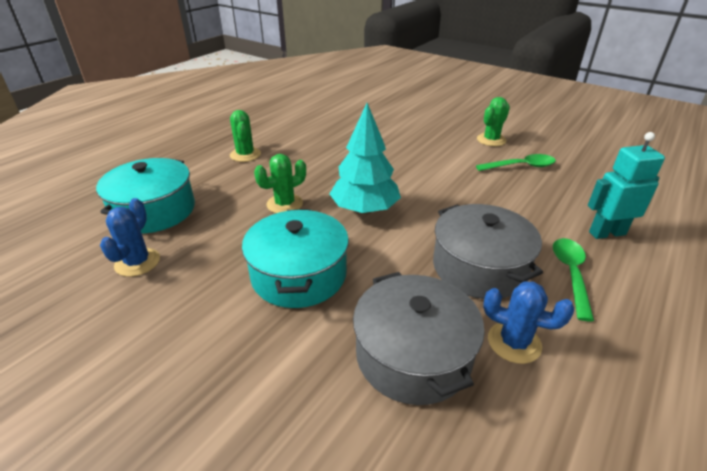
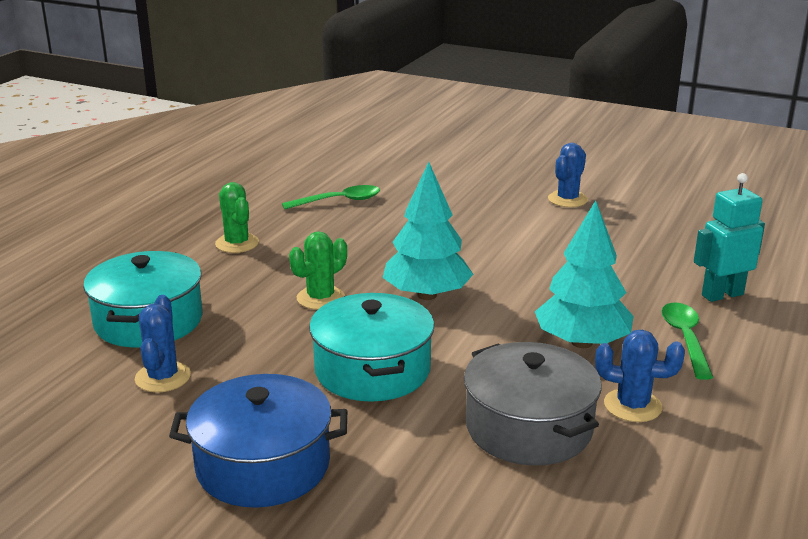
camera: 10 degrees left, 10 degrees down
(169, 365) = (263, 465): none -> blue pot
(479, 267) = (582, 342): grey pot -> turquoise tree
(491, 140) = (567, 199): green cactus -> blue cactus
(520, 166) = (611, 229): green spoon -> green spoon (338, 201)

